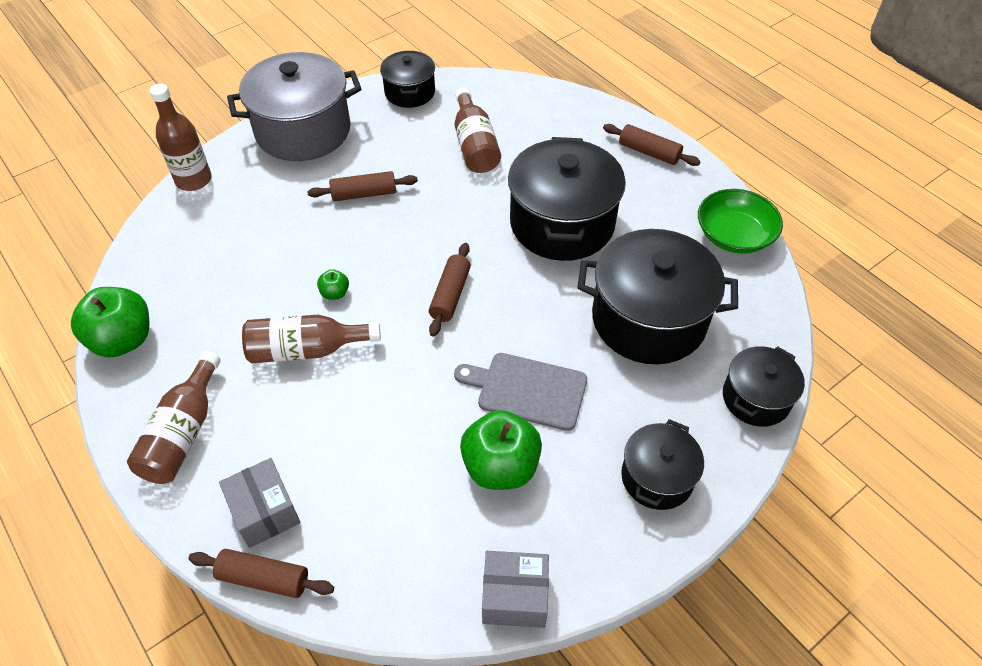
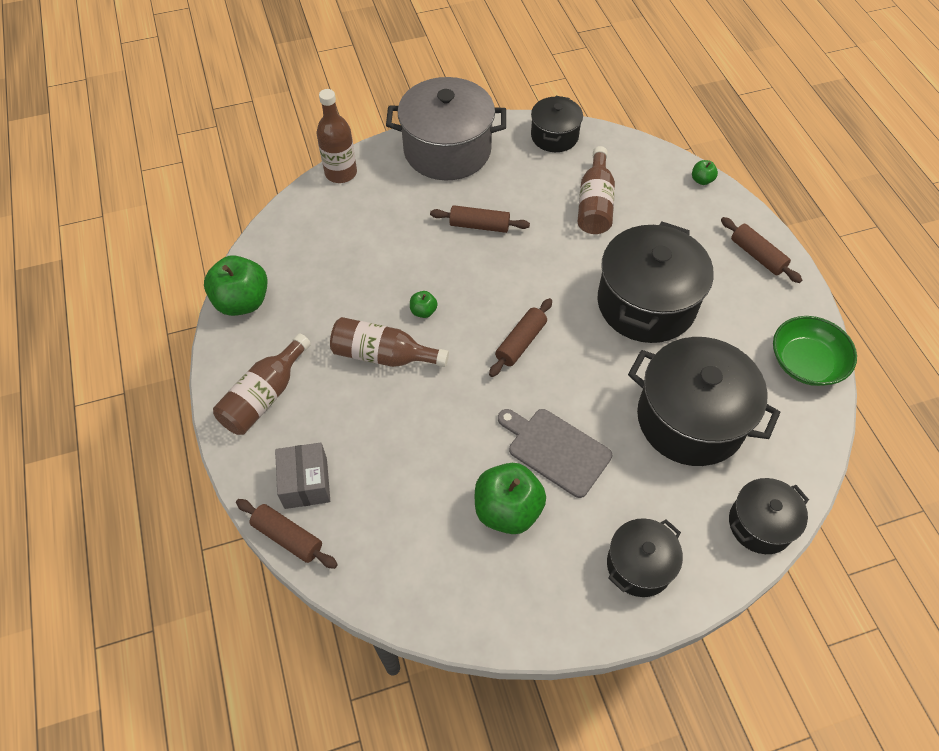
camera: 20 degrees right, 5 degrees up
(514, 597) = (478, 624): grey box -> none
(569, 98) = (701, 180): none -> green apple

